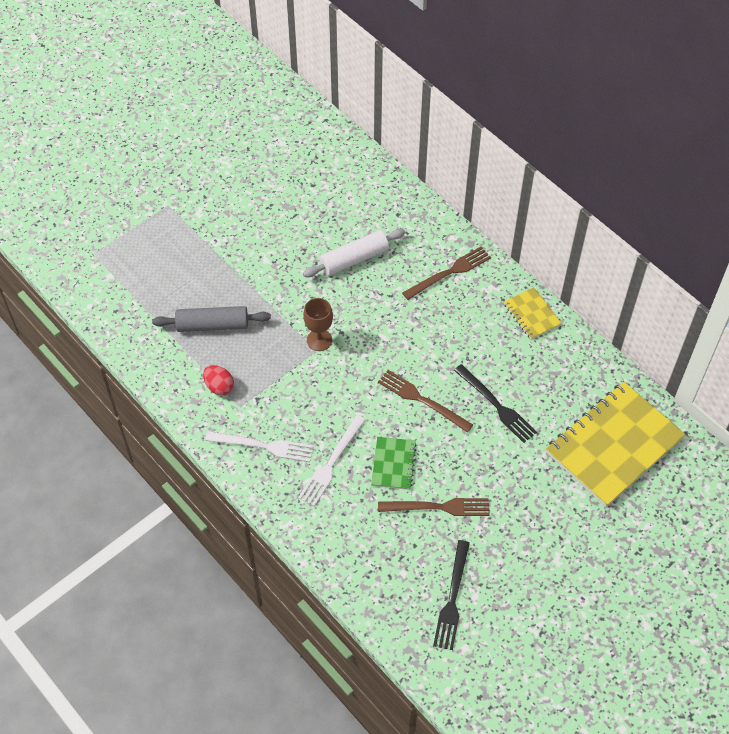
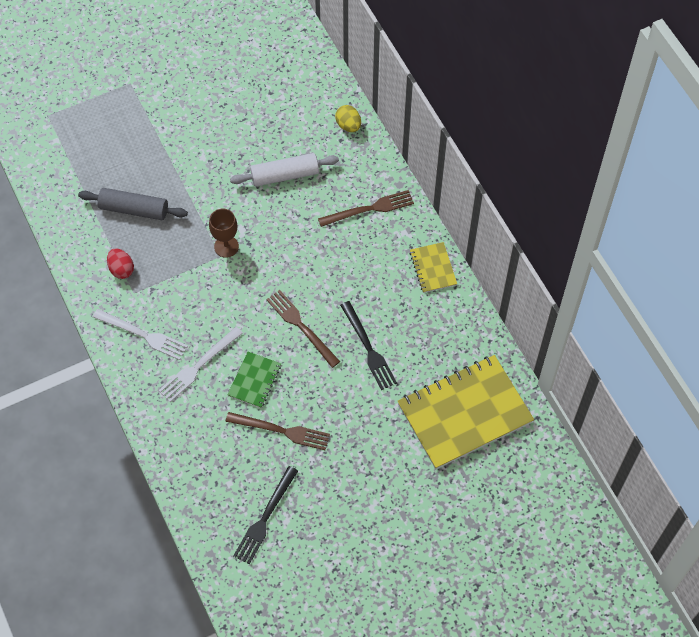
camera: 15 degrees right, 5 degrees up
(400, 199) = (348, 125): none -> yellow egg

